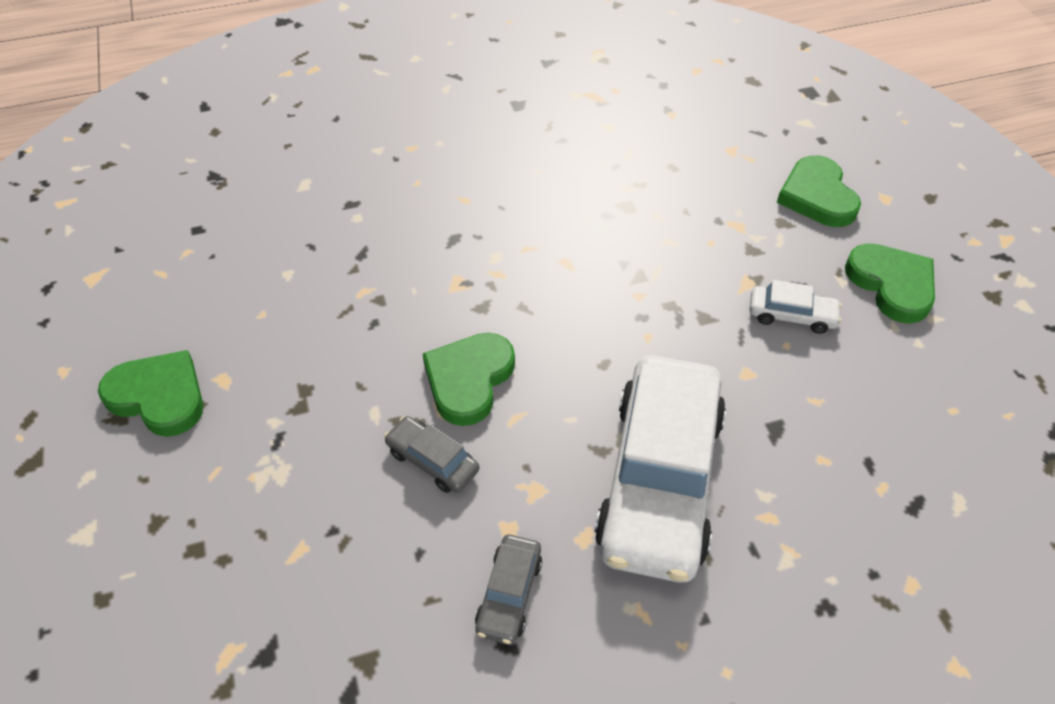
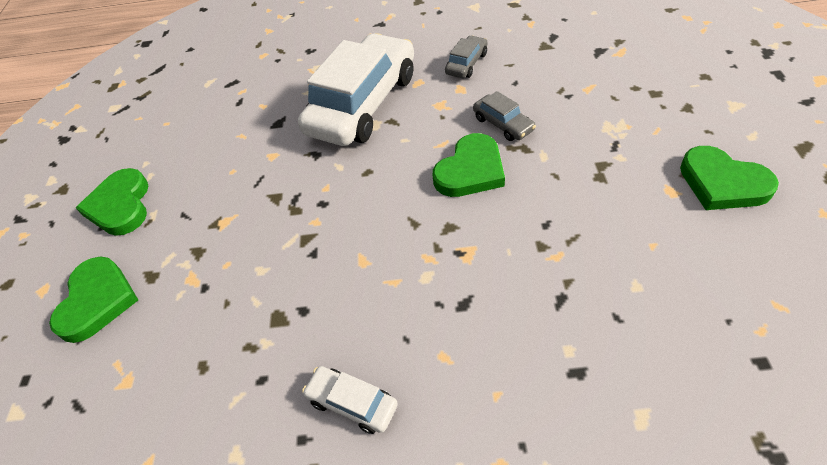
camera: 160 degrees left, 0 degrees up
(791, 315) = (212, 191): white car -> white car (352, 403)

